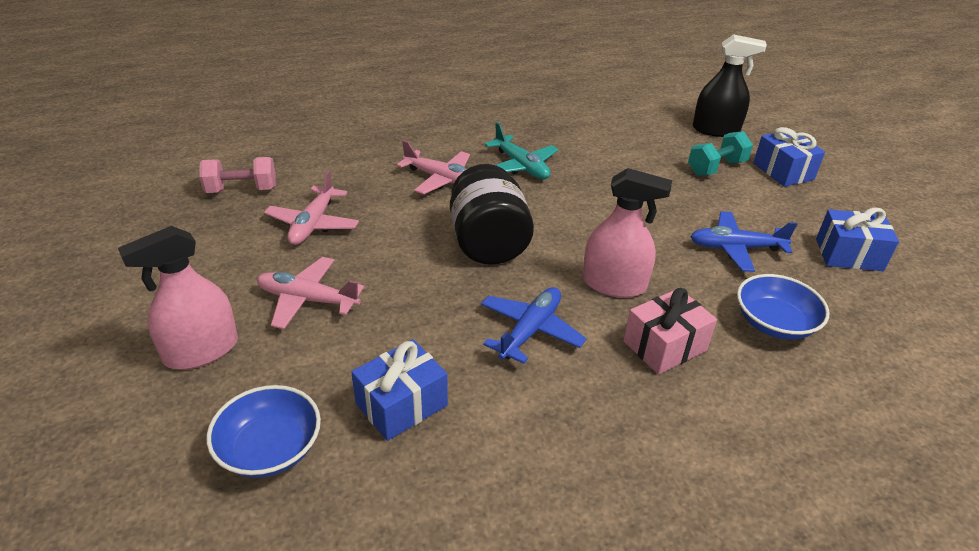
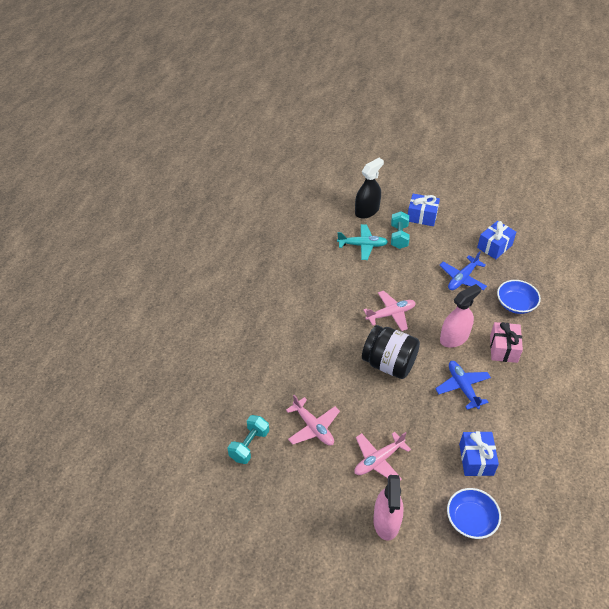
camera: 50 degrees left, 10 degrees up
(242, 190) = (249, 445): pink dumbbell -> turquoise dumbbell
(441, 179) = (316, 349): pink plane -> pink plane (391, 314)
(521, 166) = (332, 309): turquoise plane -> turquoise plane (362, 245)

